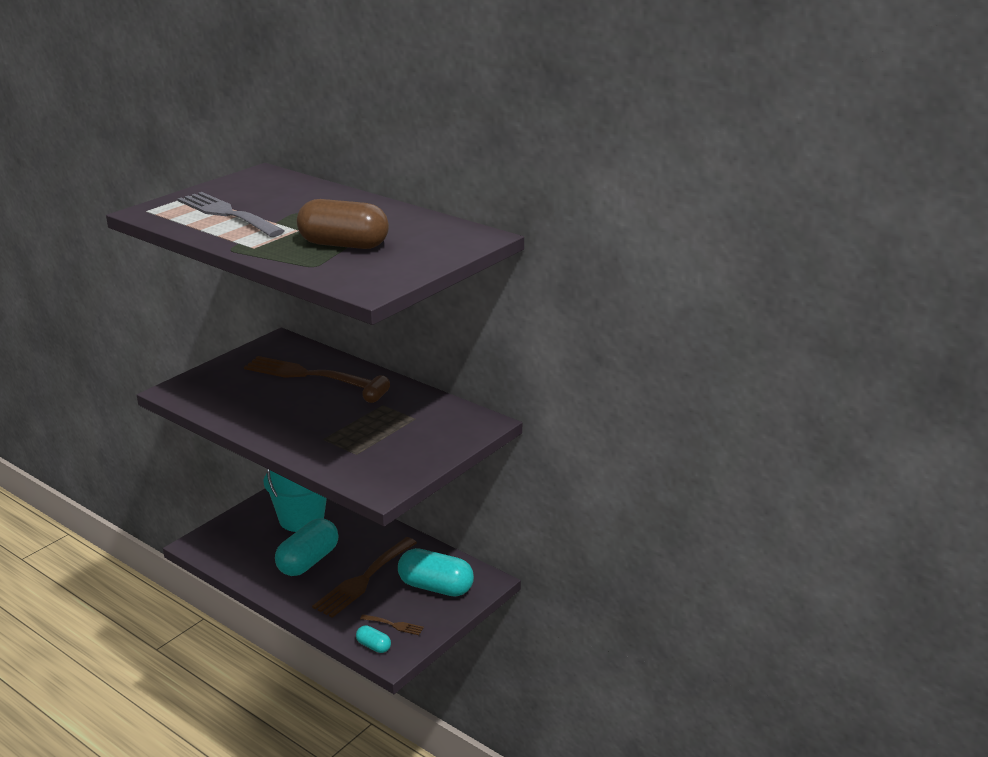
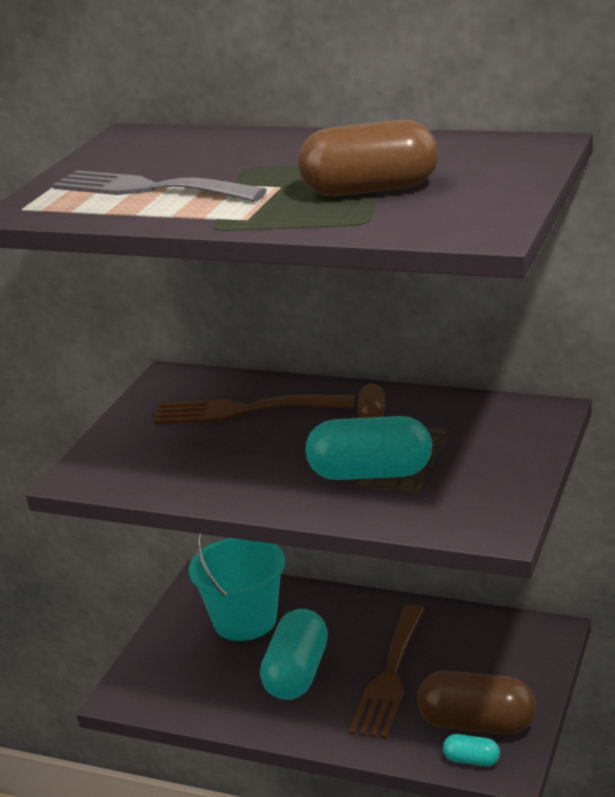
camera: 15 degrees left, 0 degrees up
(394, 625) = (477, 724): brown fork -> brown capsule
(435, 587) = (492, 659): turquoise capsule -> turquoise capsule (370, 473)

